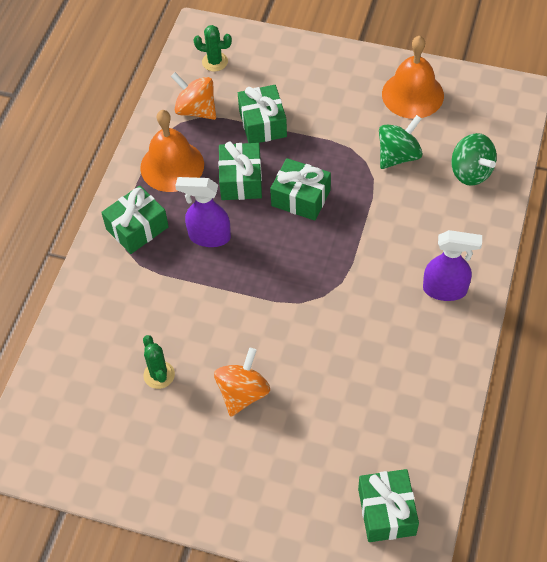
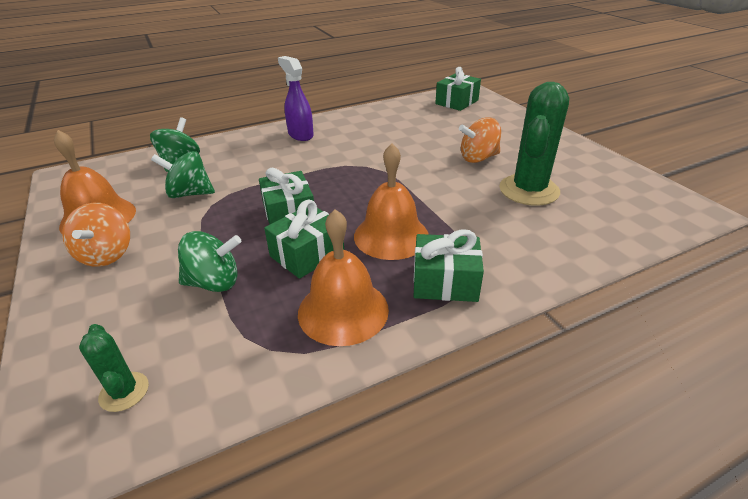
camera: 135 degrees left, 20 degrees down
(159, 375) = (529, 190): green cactus -> green cactus, size x2.03
(196, 110) = (237, 349): orange spinning top -> orange spinning top (106, 255)
(209, 237) = (391, 236): purple spray bottle -> orange bell
(263, 124) = (214, 282): green gift -> green spinning top

